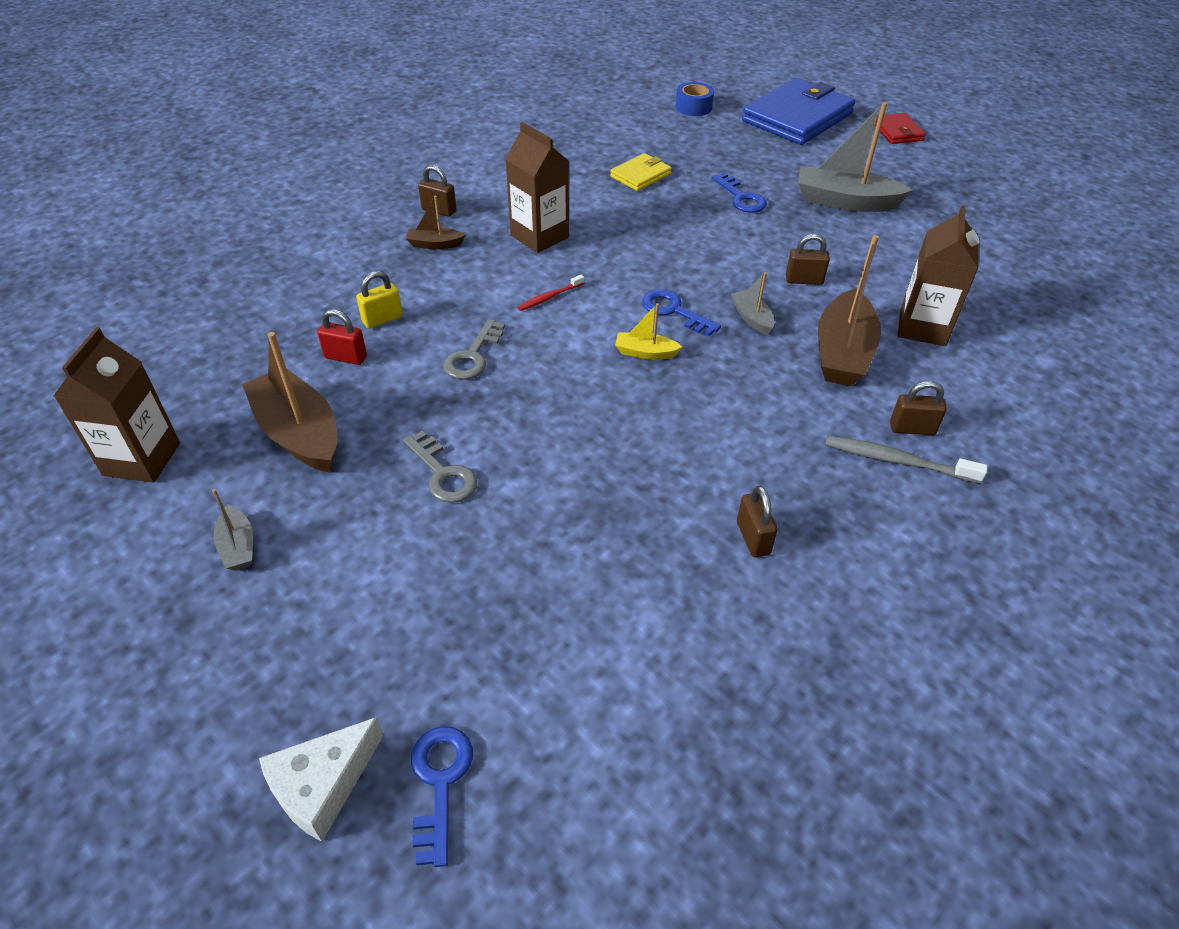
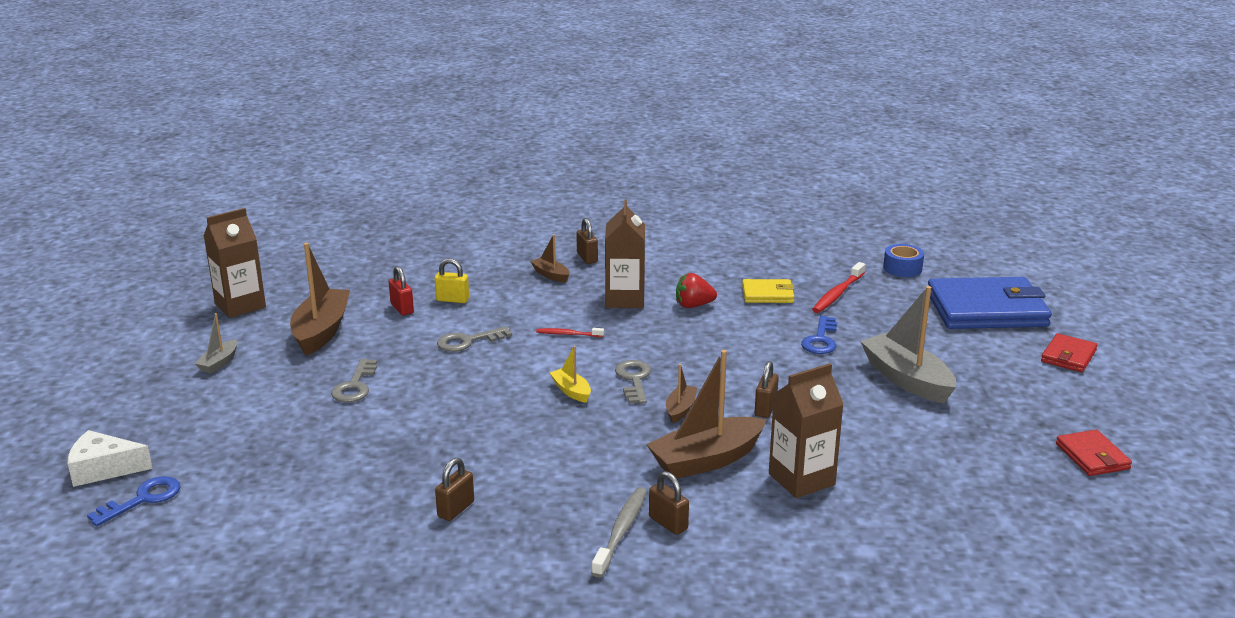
camera: 45 degrees right, 20 degrees down
(603, 214) = (693, 305): none -> red strawberry
(674, 311) = (634, 380): blue key -> grey key
(687, 150) = (837, 294): none -> red toothbrush
(751, 318) = (680, 409): grey boat -> brown boat
(804, 280) = (765, 408): brown padlock -> brown padlock turned 60 degrees clockwise
(897, 461) = (621, 531): grey toothbrush -> grey toothbrush turned 45 degrees clockwise
(1026, 203) = (1092, 456): none -> red wallet

